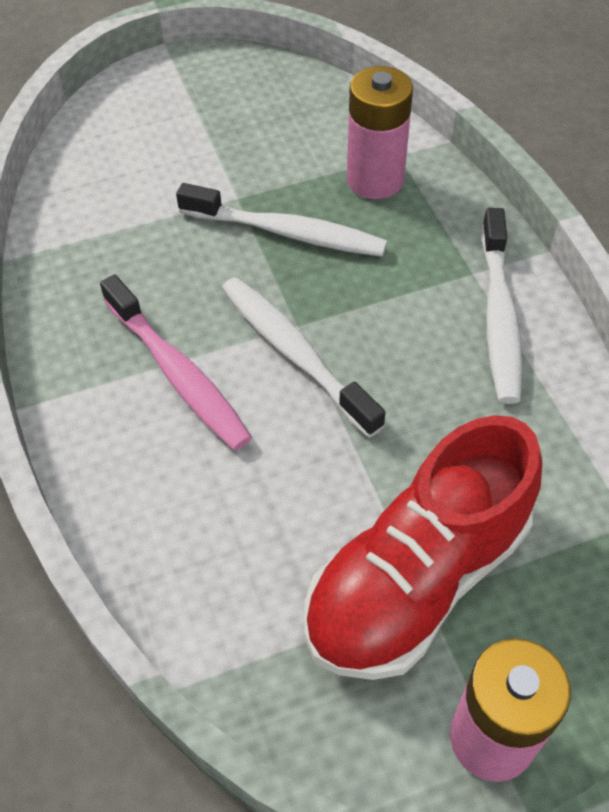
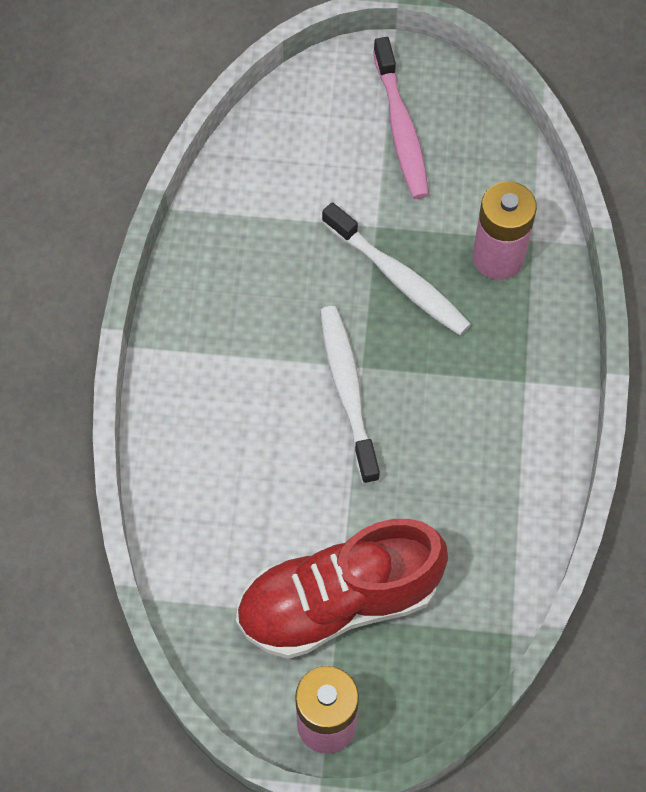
camera: 25 degrees right, 10 degrees up
(178, 374) = (254, 369): pink toothbrush -> pink toothbrush (401, 129)
(499, 316) = (521, 429): white toothbrush -> none

